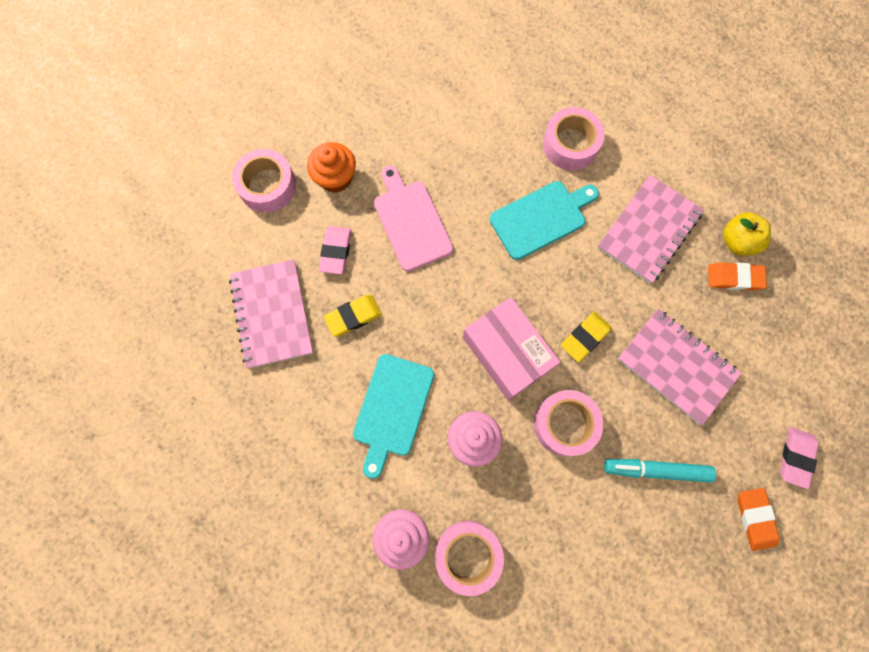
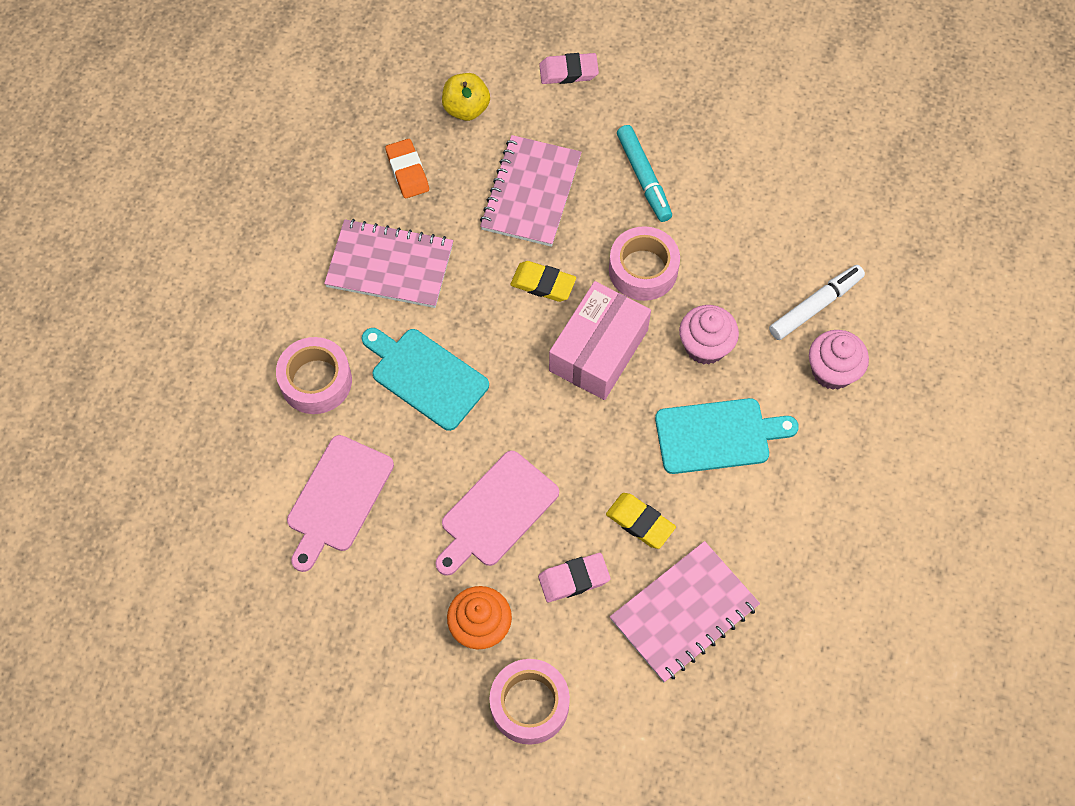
camera: 115 degrees left, 10 degrees down
(468, 555) = (814, 306): pink tape -> white marker
(472, 126) = (338, 498): none -> pink cutting board
(737, 241) = (364, 180): yellow apple -> yellow apple (466, 109)
(755, 518) = (643, 88): orange eraser -> none

